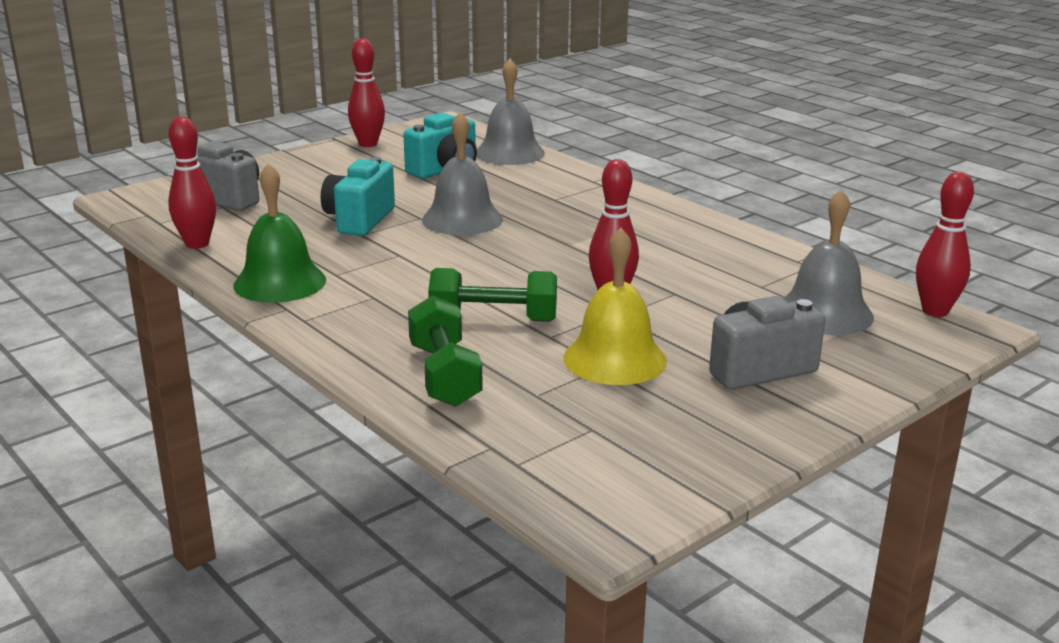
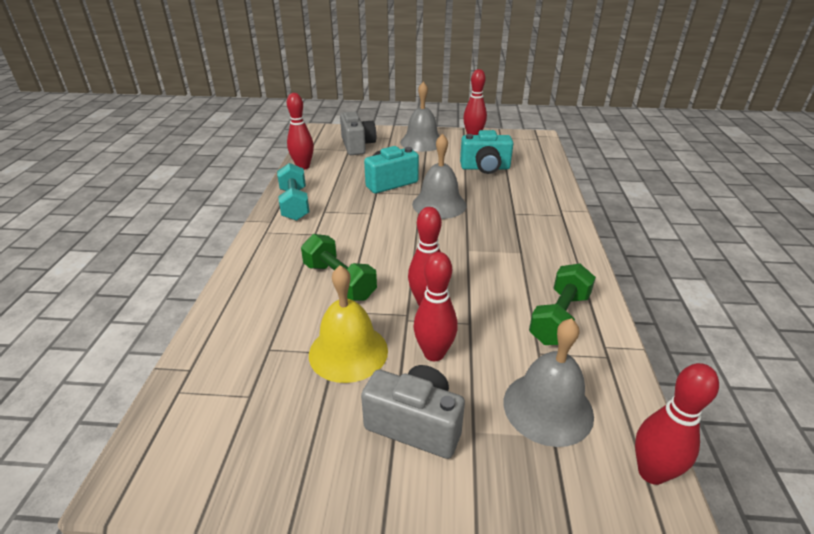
camera: 45 degrees right, 10 degrees up
(280, 282) = (294, 204): green bell -> turquoise dumbbell
(444, 375) = (255, 304): green dumbbell -> green dumbbell (559, 318)
(510, 153) = (541, 170): grey bell -> grey bell (422, 142)
(687, 324) = (434, 353): none -> red bowling pin

